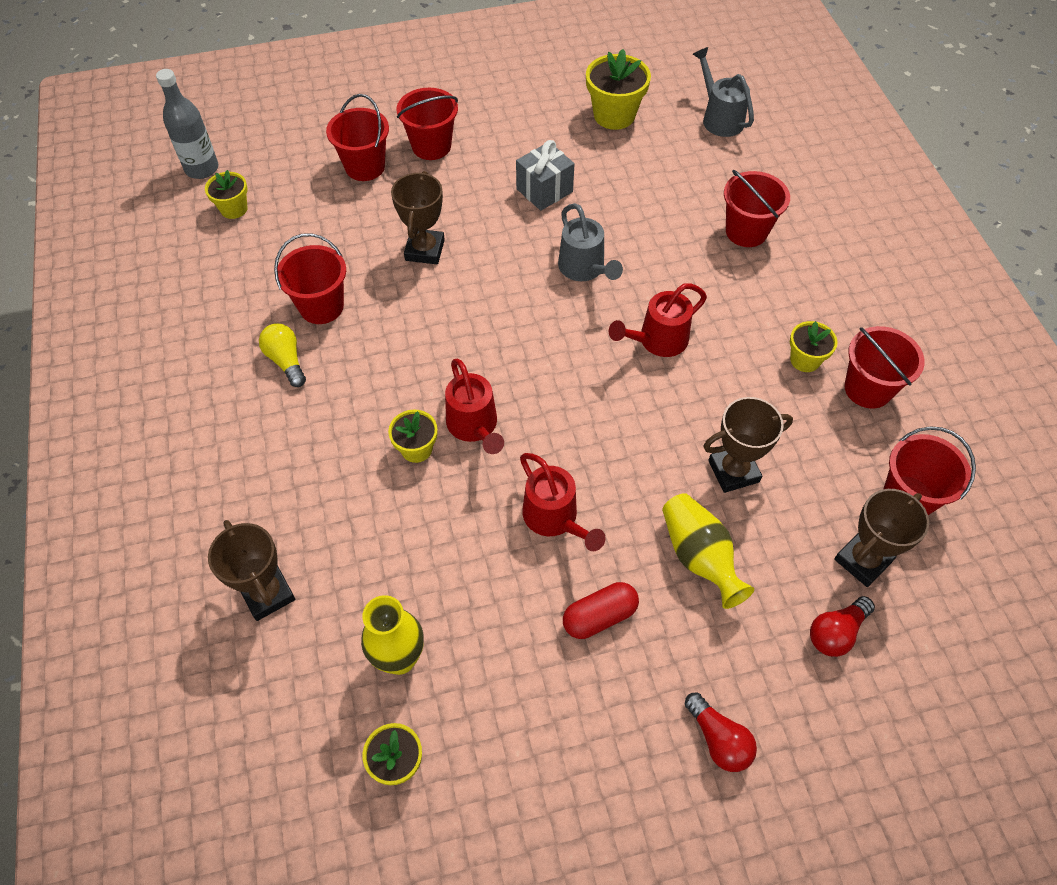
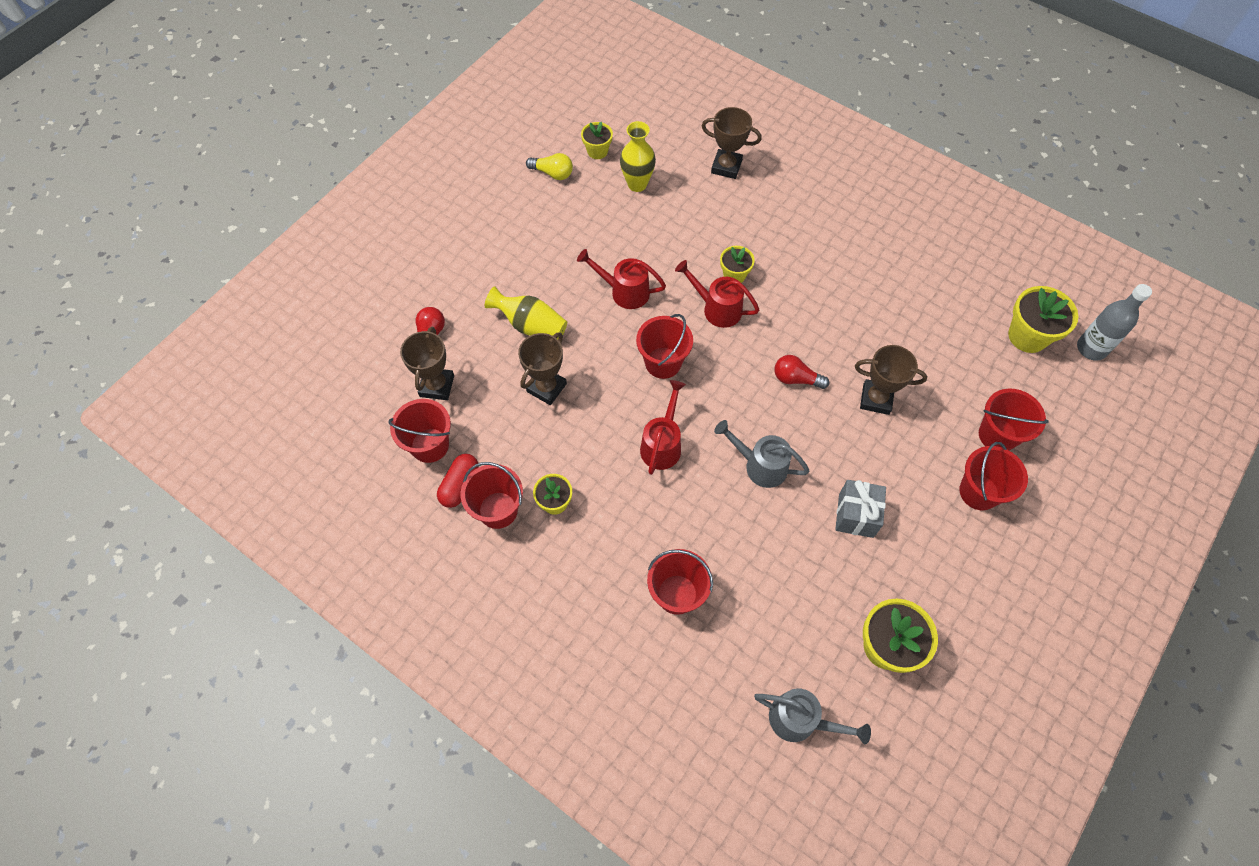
camera: 140 degrees right, 5 degrees up
(234, 209) = (1027, 336): yellow flower pot -> yellow flower pot, size x1.68
(286, 361) = (861, 269): yellow light bulb -> yellow light bulb (552, 173)
(321, 306) = (886, 314): red bucket -> red bucket (663, 363)
(425, 250) = (876, 399): brown trophy -> brown trophy turned 45 degrees counterclockwise
(599, 616) = (559, 262): red capsule -> red capsule (460, 485)
(718, 739) = (460, 250): red light bulb -> red light bulb (796, 379)

